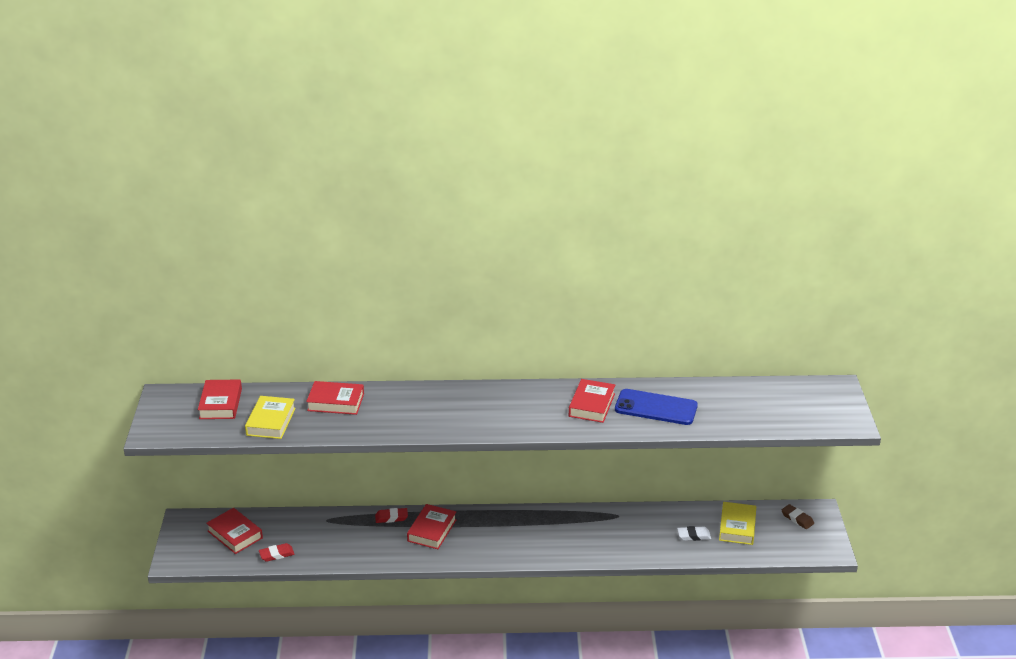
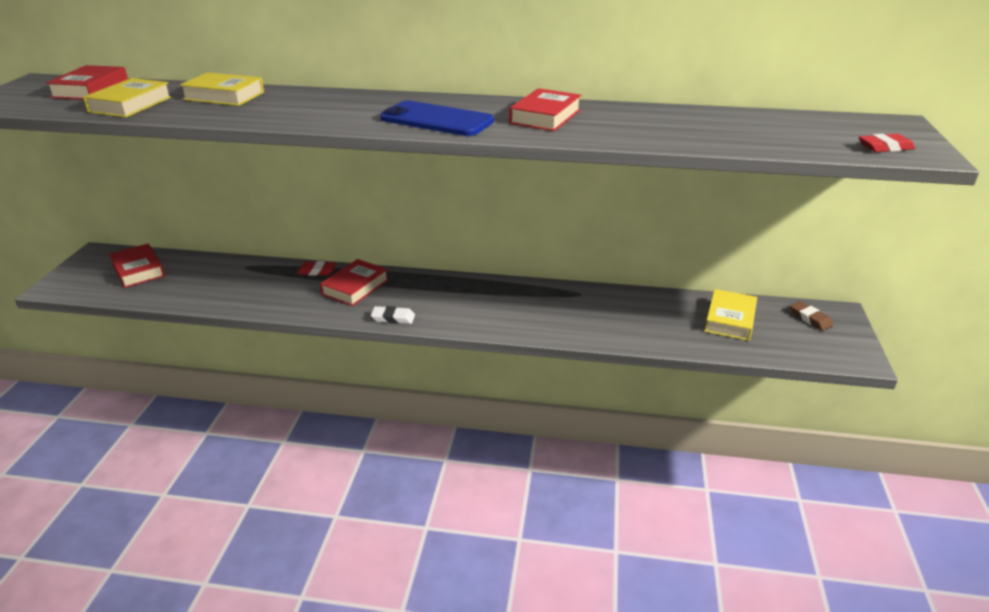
camera: 10 degrees right, 0 degrees up
(276, 554) = (168, 293): red eraser -> red eraser (885, 147)
(335, 402) = (224, 96): red book -> yellow book
(656, 408) = (633, 124): blue phone -> blue phone (436, 120)
(693, 535) = (672, 323): white eraser -> white eraser (393, 318)

